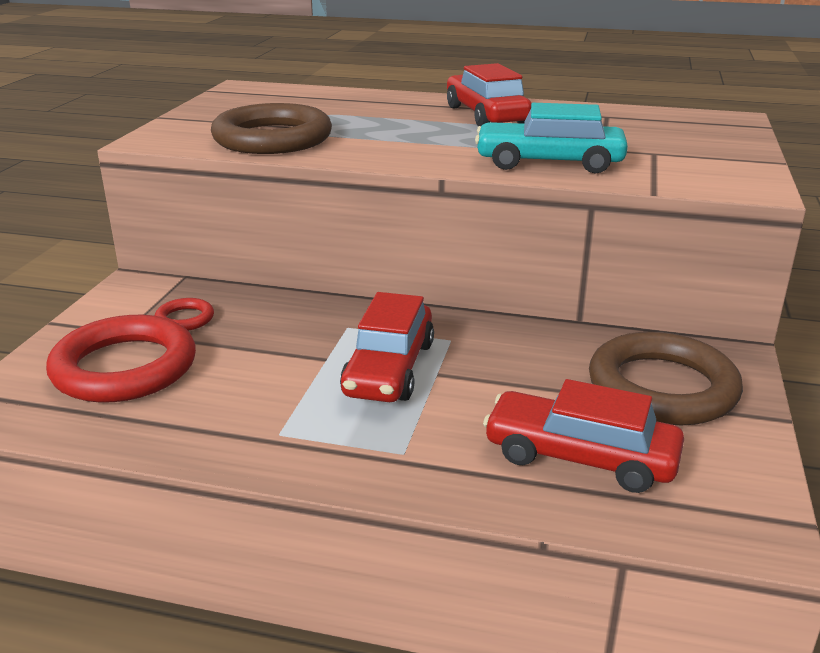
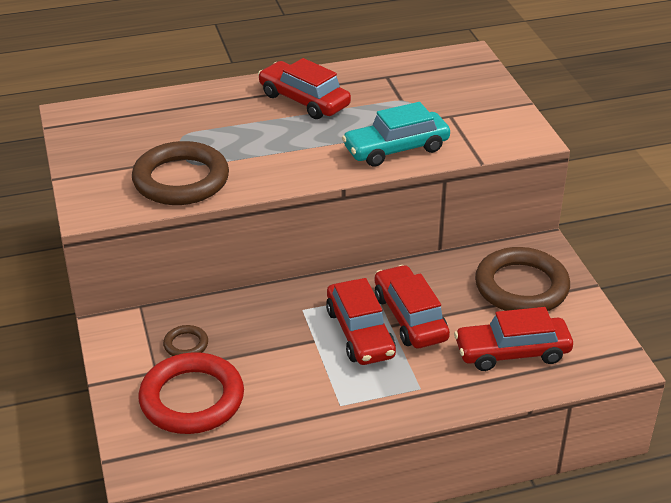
camera: 30 degrees left, 10 degrees up
(185, 319) = (186, 344): red ring -> brown ring
(470, 373) = (410, 317): none -> red car

